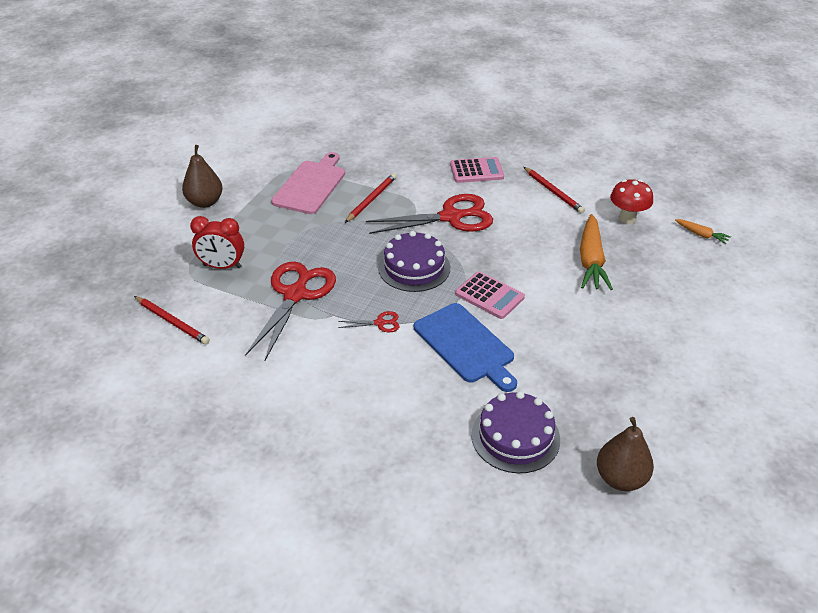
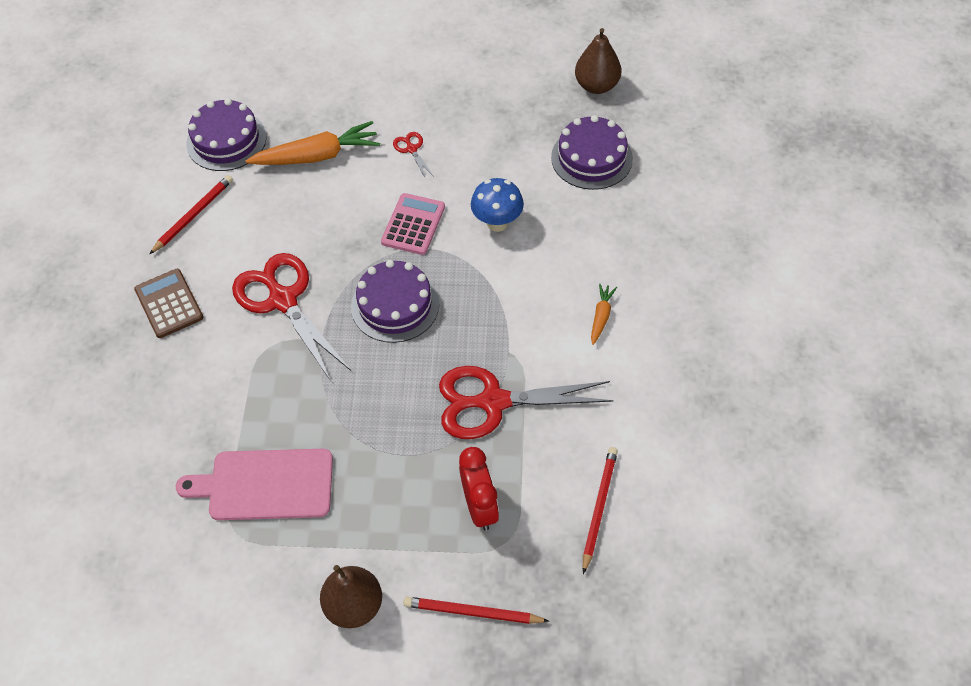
camera: 110 degrees left, 15 degrees up
(371, 199) = (274, 398): red pencil -> red pencil (472, 612)
(380, 323) = (500, 304): red scissors -> red scissors (411, 149)
(466, 345) = (497, 223): blue cutting board -> blue mushroom
(476, 171) = (169, 304): pink calculator -> brown calculator
(627, 218) = (226, 140): red mushroom -> purple cake
(701, 235) = (236, 78): orange carrot -> orange carrot (601, 316)

